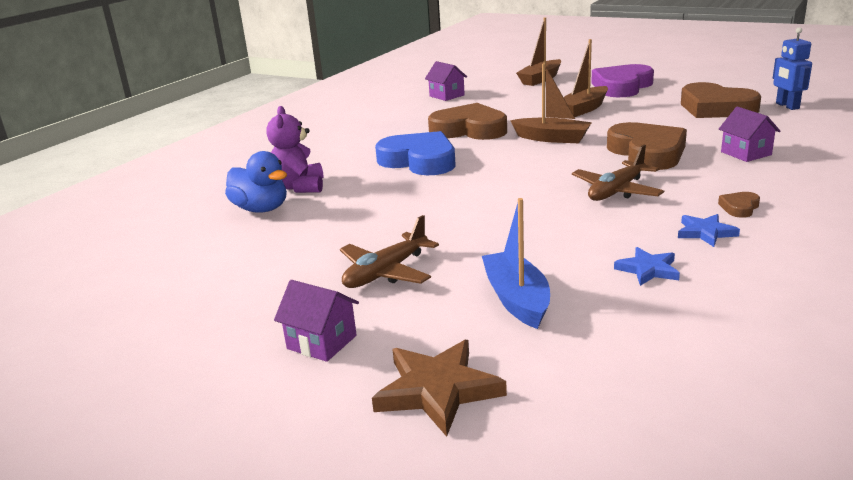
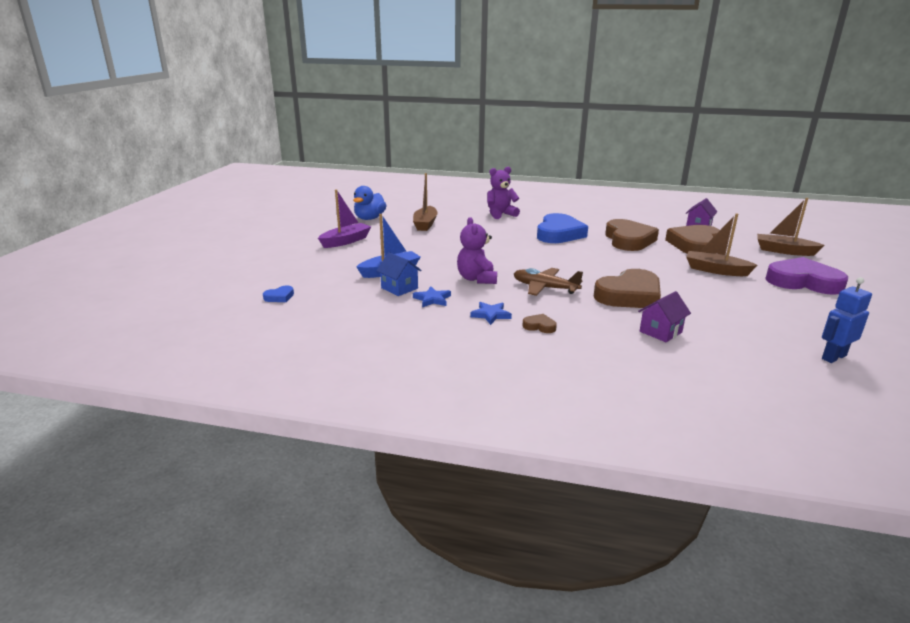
camera: 70 degrees right, 0 degrees up
(261, 209) = (468, 212): blue duck -> blue duck (369, 218)
(322, 342) = (346, 241): purple house -> purple boat
(386, 272) = (409, 244): brown plane -> none
(438, 390) = (312, 264): brown star -> none
(552, 138) = (633, 264): brown boat -> brown boat (425, 224)
(573, 230) = (477, 279): none -> purple teddy bear
(597, 295) = (399, 288): none -> blue house
(620, 439) = (279, 297): none -> blue heart
(715, 108) = (782, 322): brown heart -> brown heart (694, 245)

